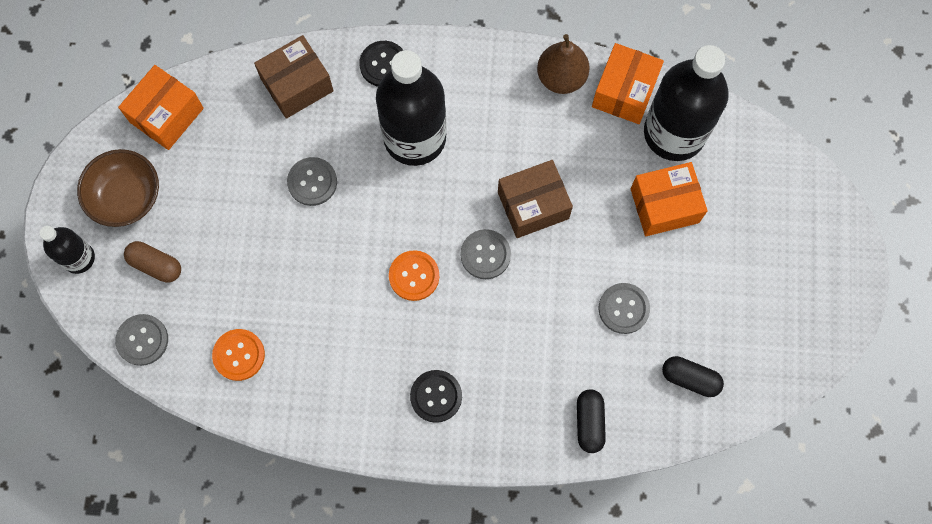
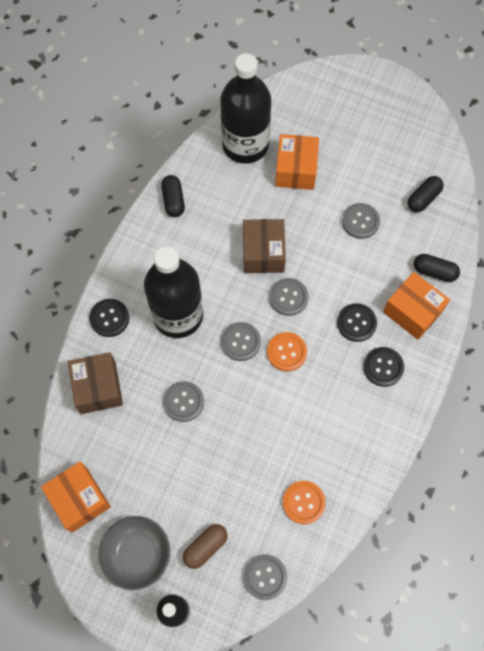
camera: 70 degrees left, 5 degrees down
(126, 197) = (137, 554): brown bowl -> grey bowl
(407, 219) = (241, 342): none -> grey button
(482, 346) = (356, 323): none -> black button
(561, 77) = (173, 200): brown pear -> black capsule
(624, 92) = (202, 164): orange box -> orange box (412, 311)

